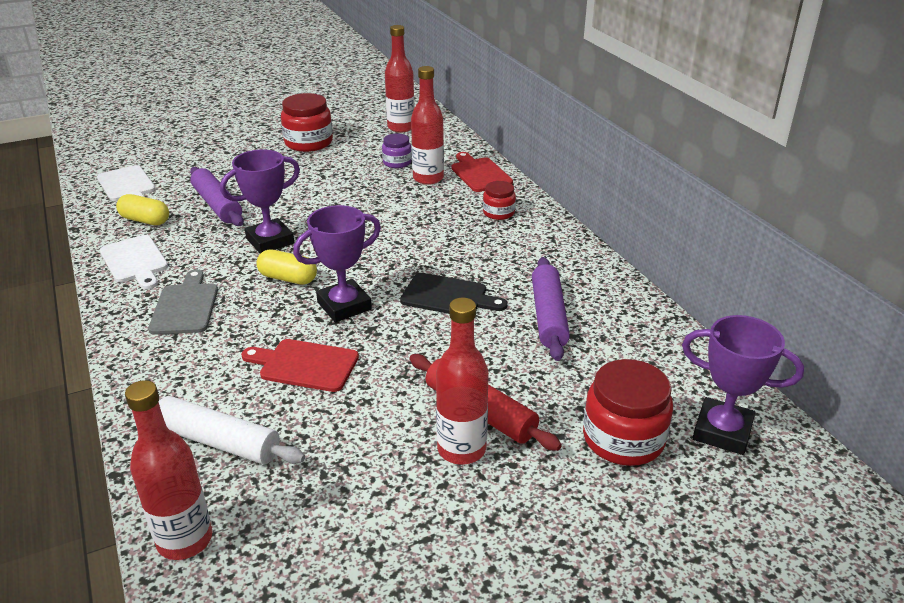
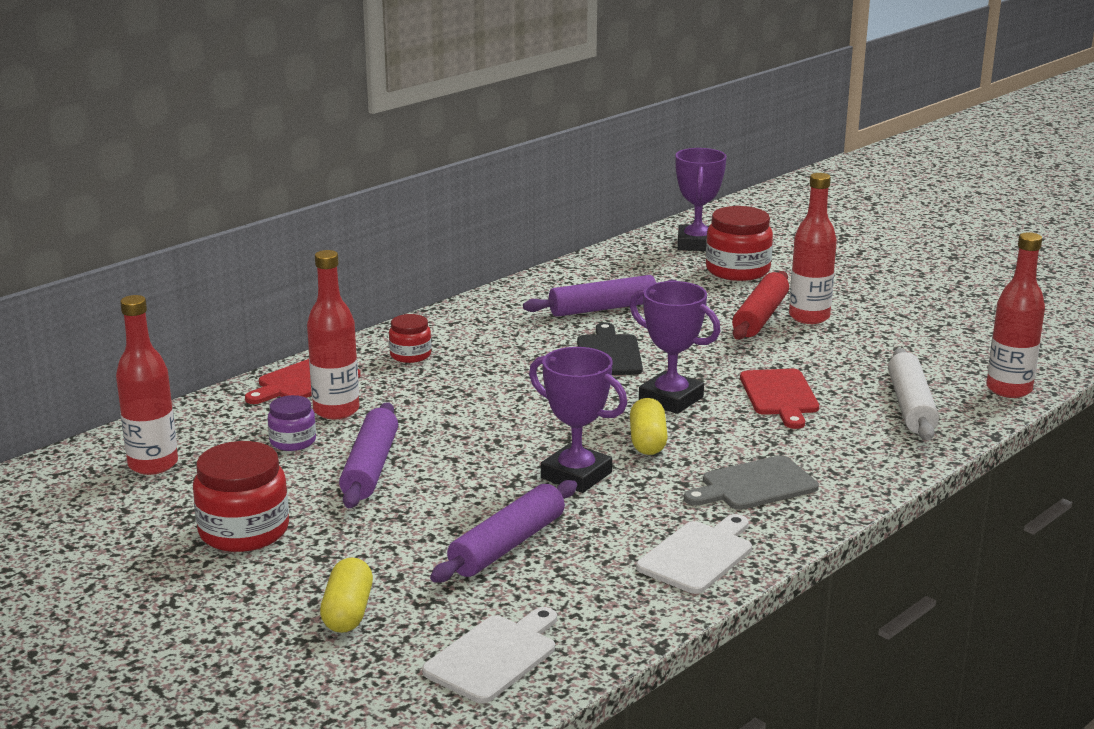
camera: 110 degrees left, 10 degrees down
(145, 220) = (592, 590): yellow capsule -> yellow capsule (348, 612)
(344, 179) = (370, 467): none -> purple rolling pin

